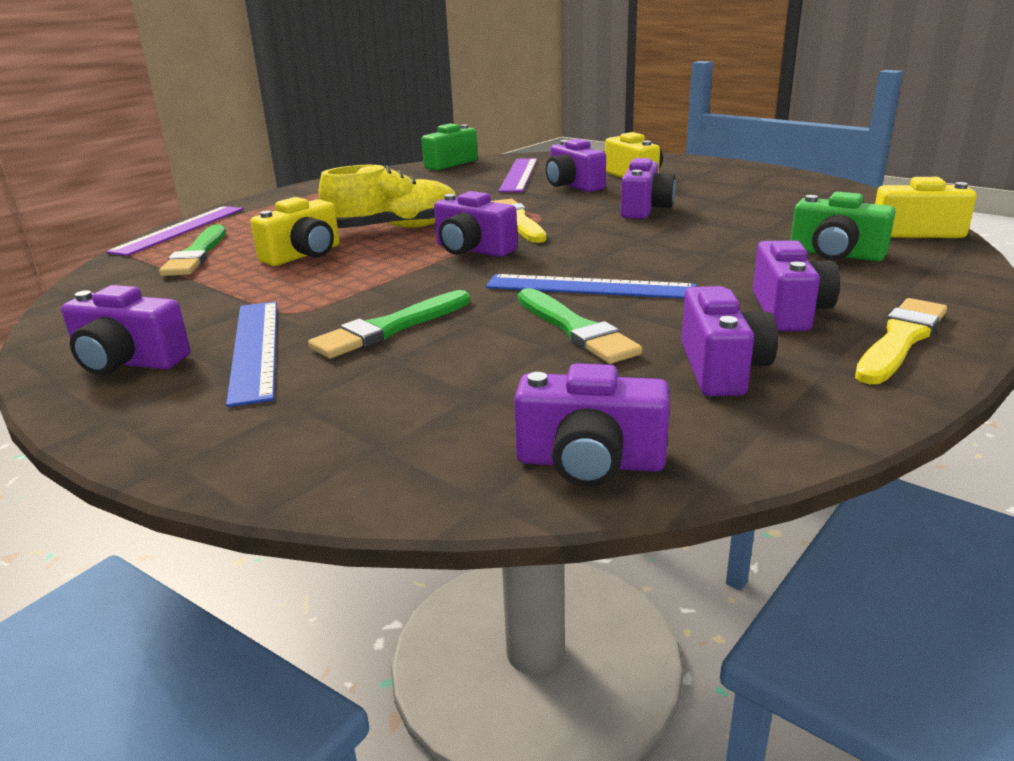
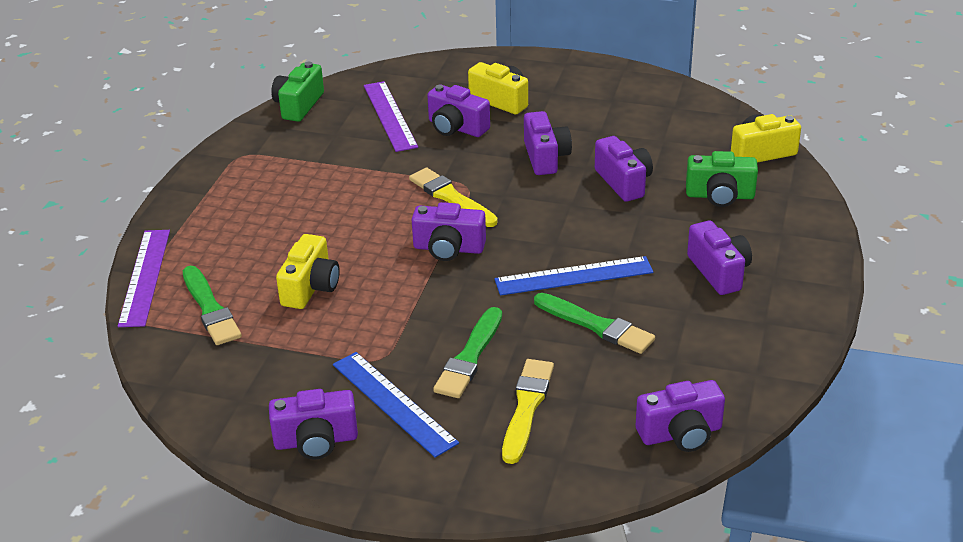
camera: 25 degrees left, 10 degrees up
(394, 228) = (352, 232): yellow shoe -> none
(722, 369) = (707, 339): purple camera -> purple camera (624, 182)
(900, 340) = (794, 285): yellow brush -> yellow brush (526, 407)

